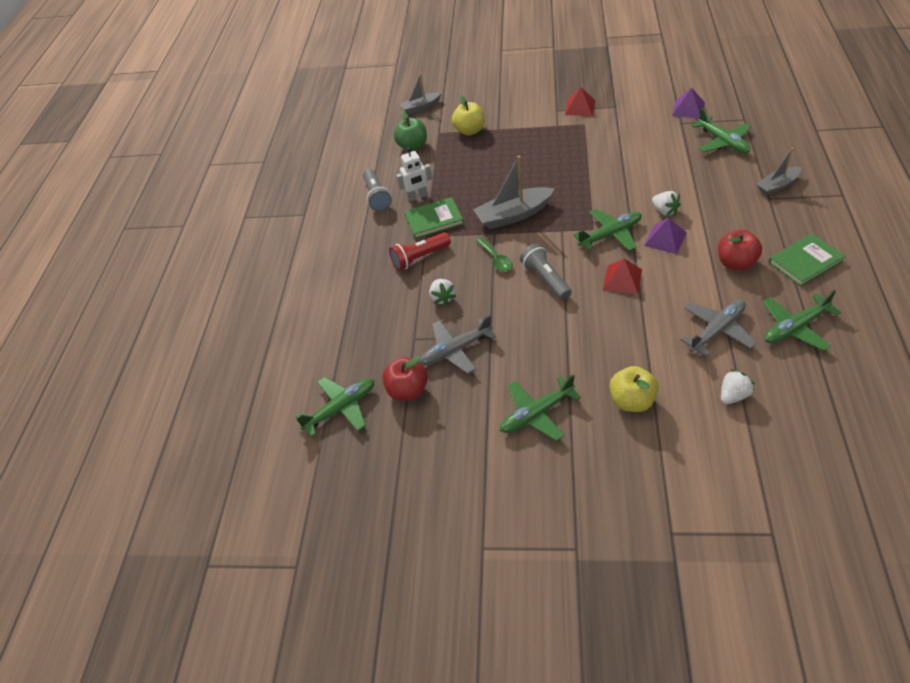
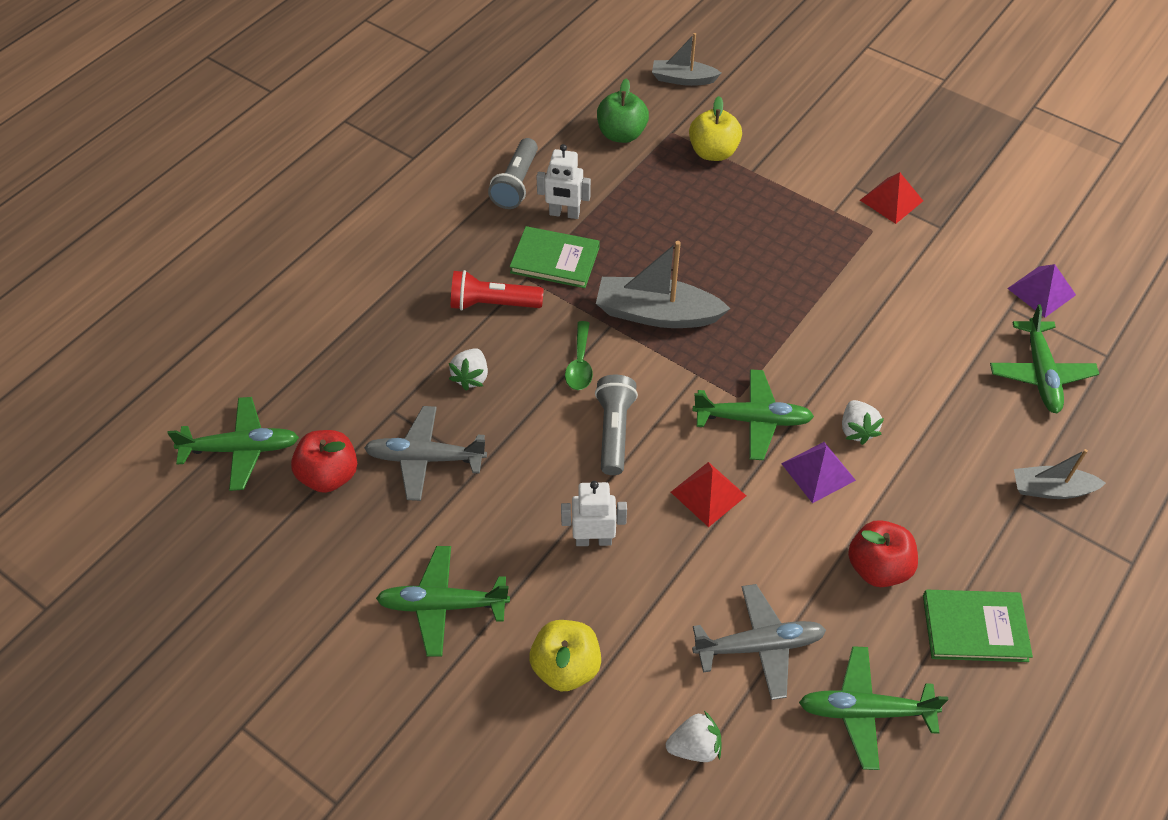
camera: 25 degrees right, 5 degrees up
(585, 334) = (593, 540): none -> white robot

